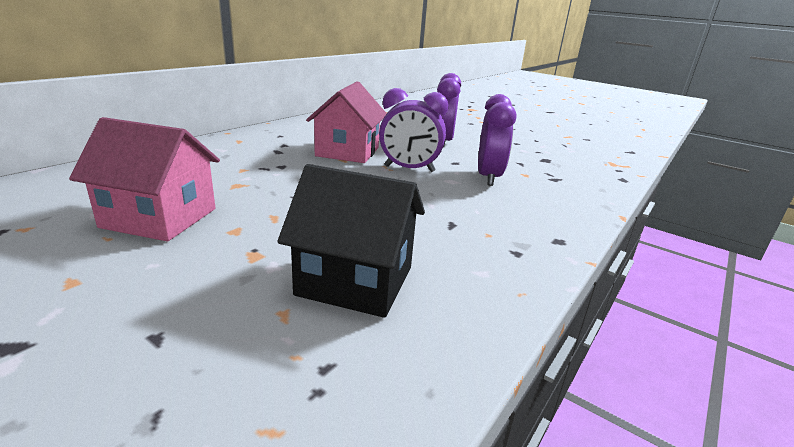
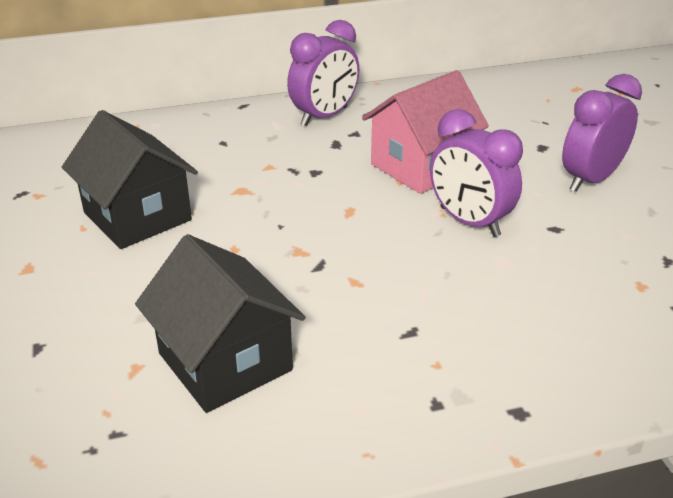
camera: 40 degrees right, 10 degrees up
(159, 218) = (137, 216): pink house -> black house
(488, 177) = (569, 272): purple clock -> purple clock (324, 116)

